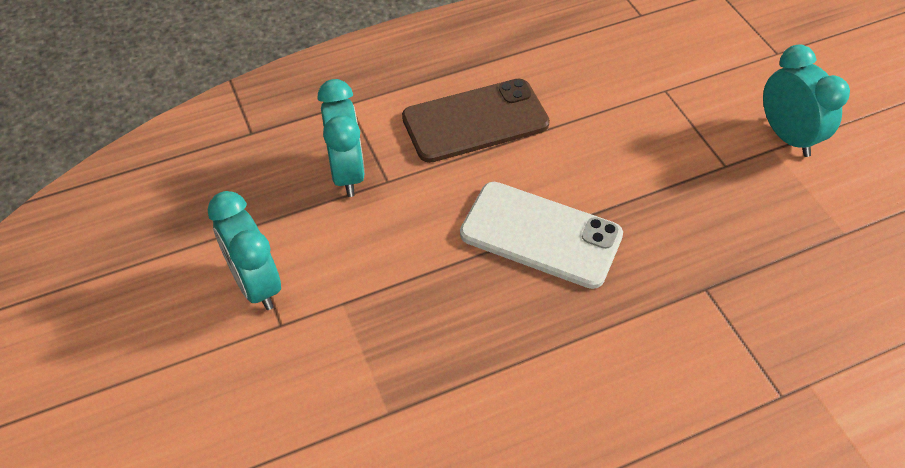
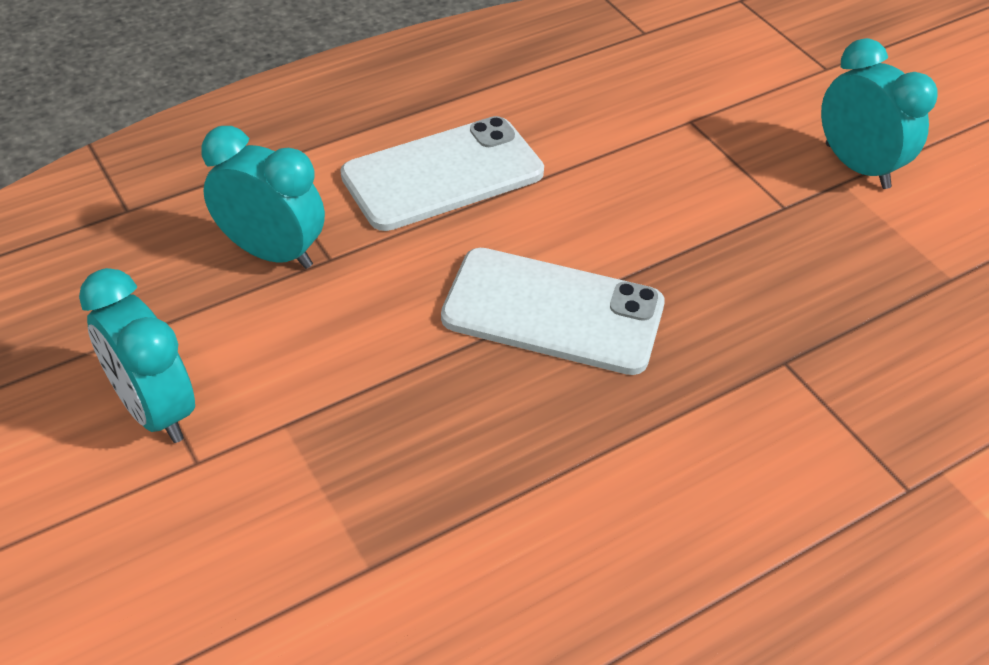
camera: 10 degrees left, 5 degrees down
(347, 173) = (271, 252): turquoise clock -> turquoise clock turned 45 degrees counterclockwise
(475, 121) = (443, 174): brown phone -> white phone

